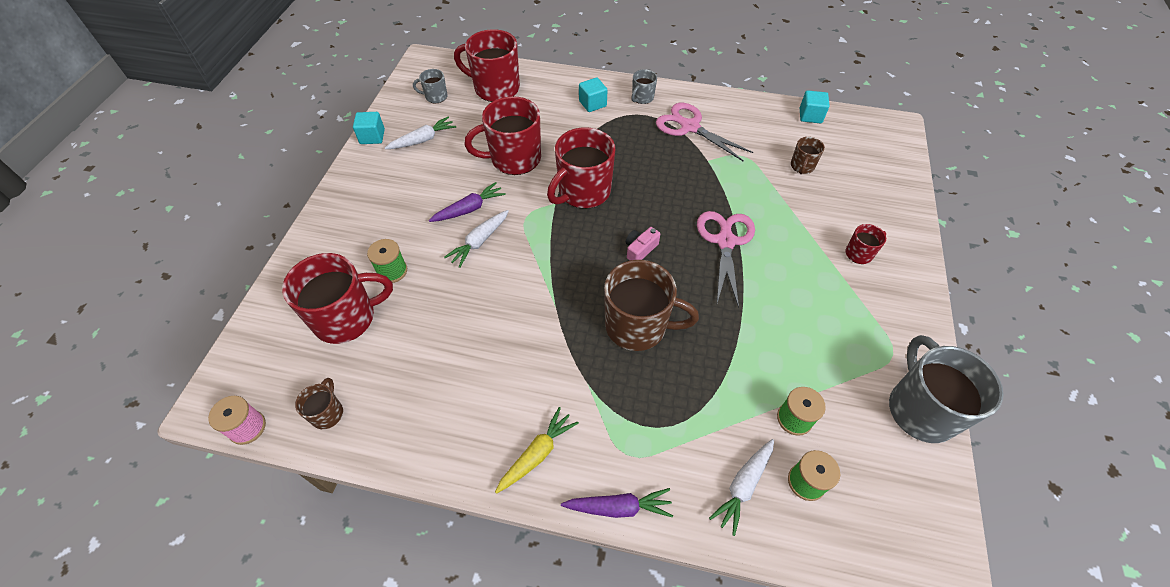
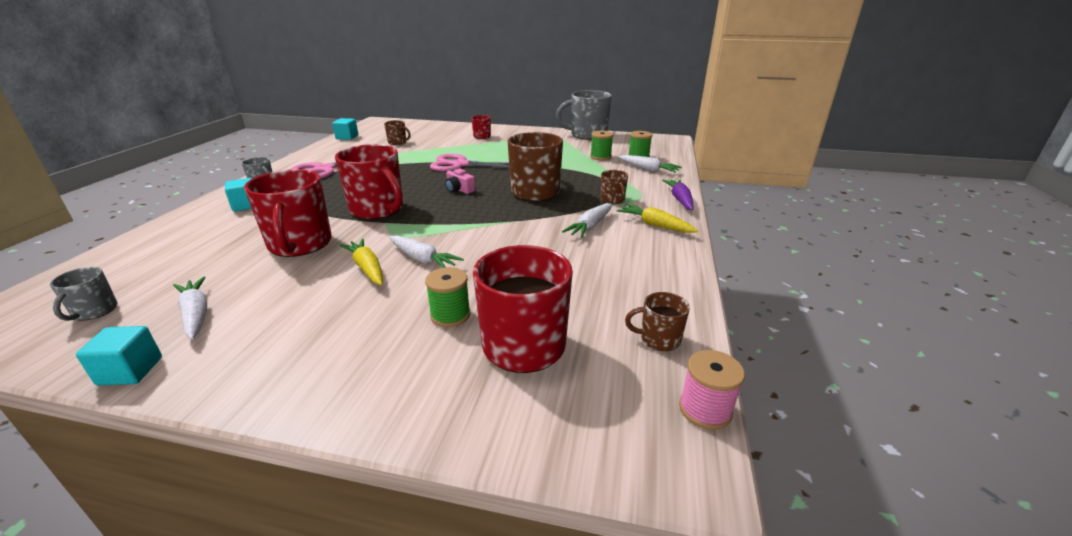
camera: 90 degrees left, 25 degrees down
(469, 209) = (367, 268): purple carrot -> yellow carrot
(495, 88) = (141, 262): red mug -> none
(538, 380) = (590, 226): none -> white carrot
(615, 414) = (612, 200): none -> brown mug

